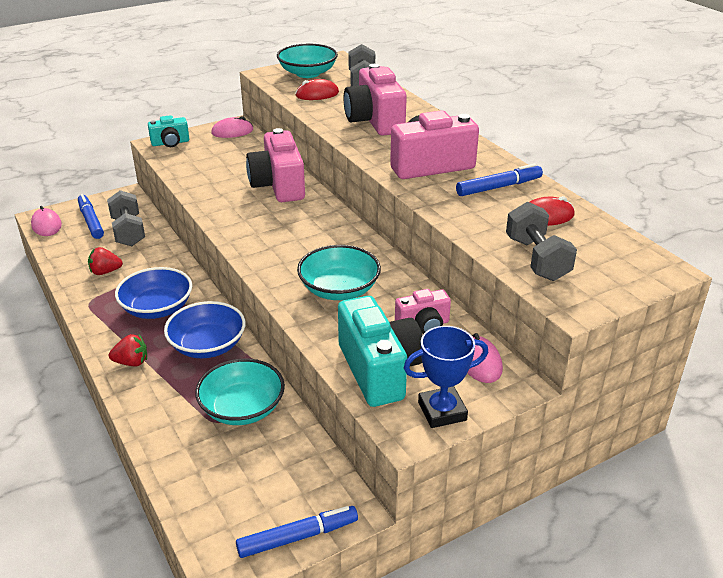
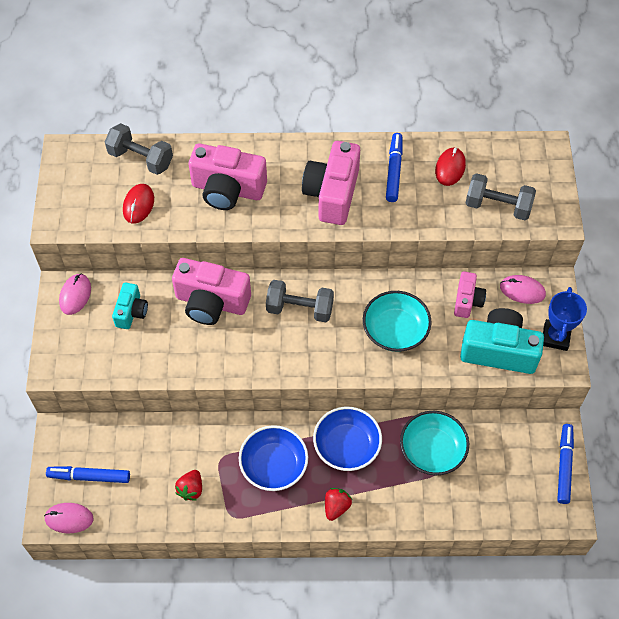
camera: 60 degrees left, 25 degrees up
(128, 231) = (132, 450): grey dumbbell -> grey dumbbell (300, 309)
(170, 143) = (60, 357): turquoise camera -> turquoise camera (131, 312)
(308, 73) = (83, 190): turquoise bowl -> none

